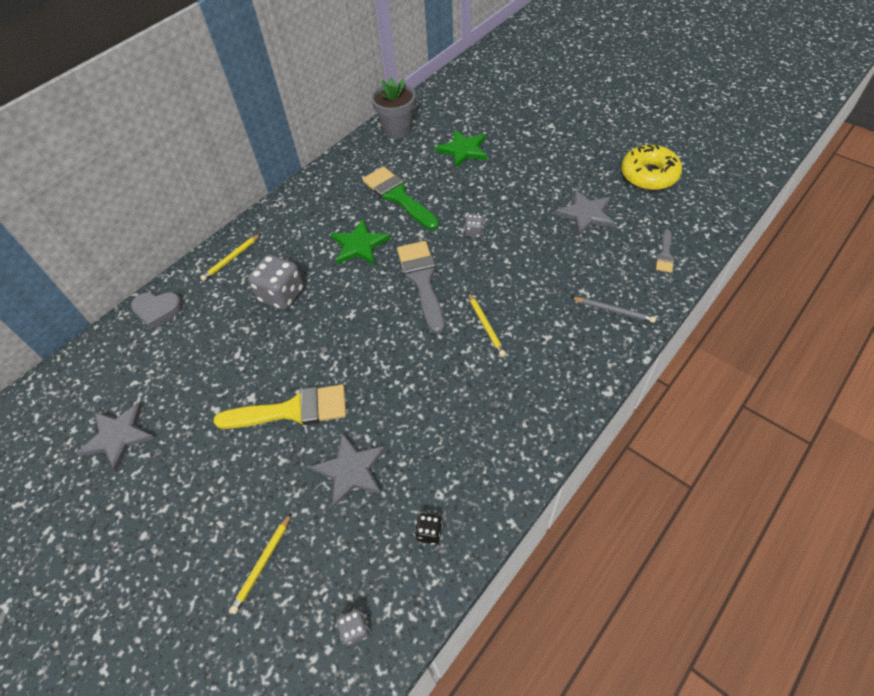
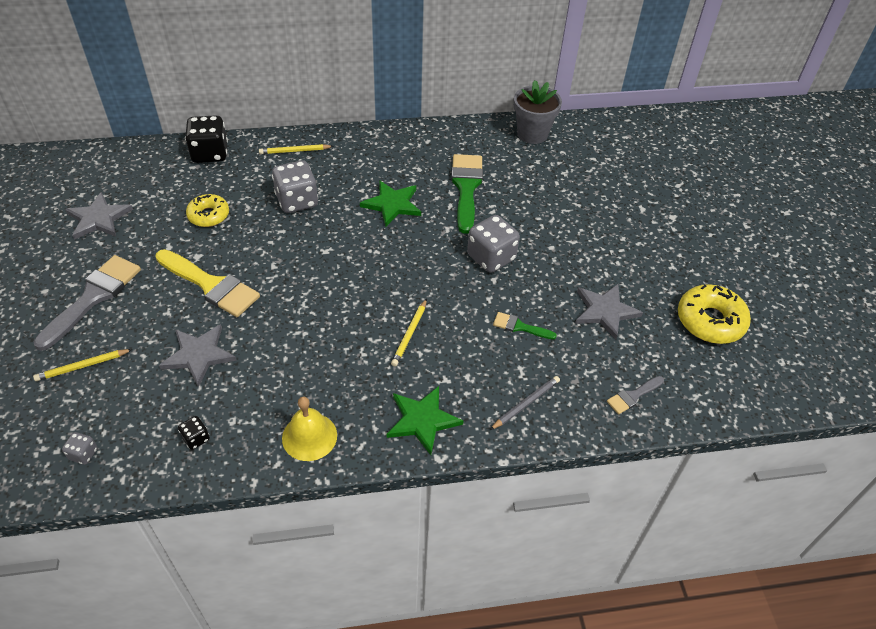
camera: 35 degrees right, 5 degrees down
(158, 310) = (210, 153): grey heart -> black dice
(220, 359) = (209, 215): none -> yellow donut
(422, 280) = (405, 264): grey brush -> grey brush (93, 297)
(463, 150) = (566, 186): green star -> green star (422, 420)
(474, 232) = (491, 257): grey dice -> grey dice, size x2.09
(508, 455) = (309, 436): none -> yellow bell
(549, 264) = (520, 327): none -> green brush
(613, 311) = (526, 404): grey pencil -> grey pencil turned 105 degrees counterclockwise

